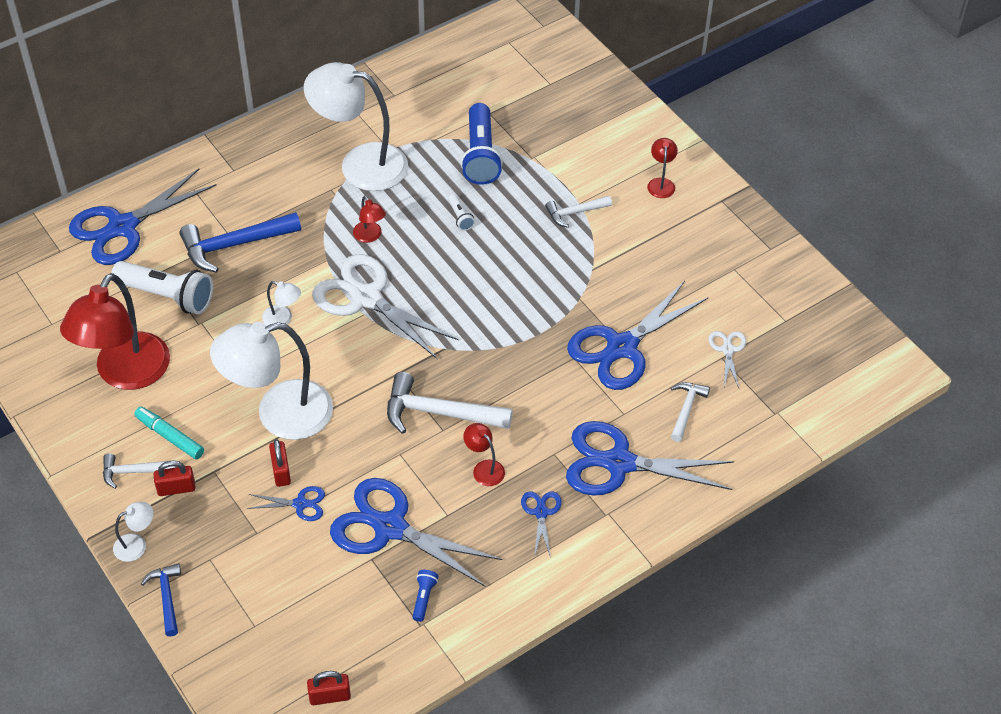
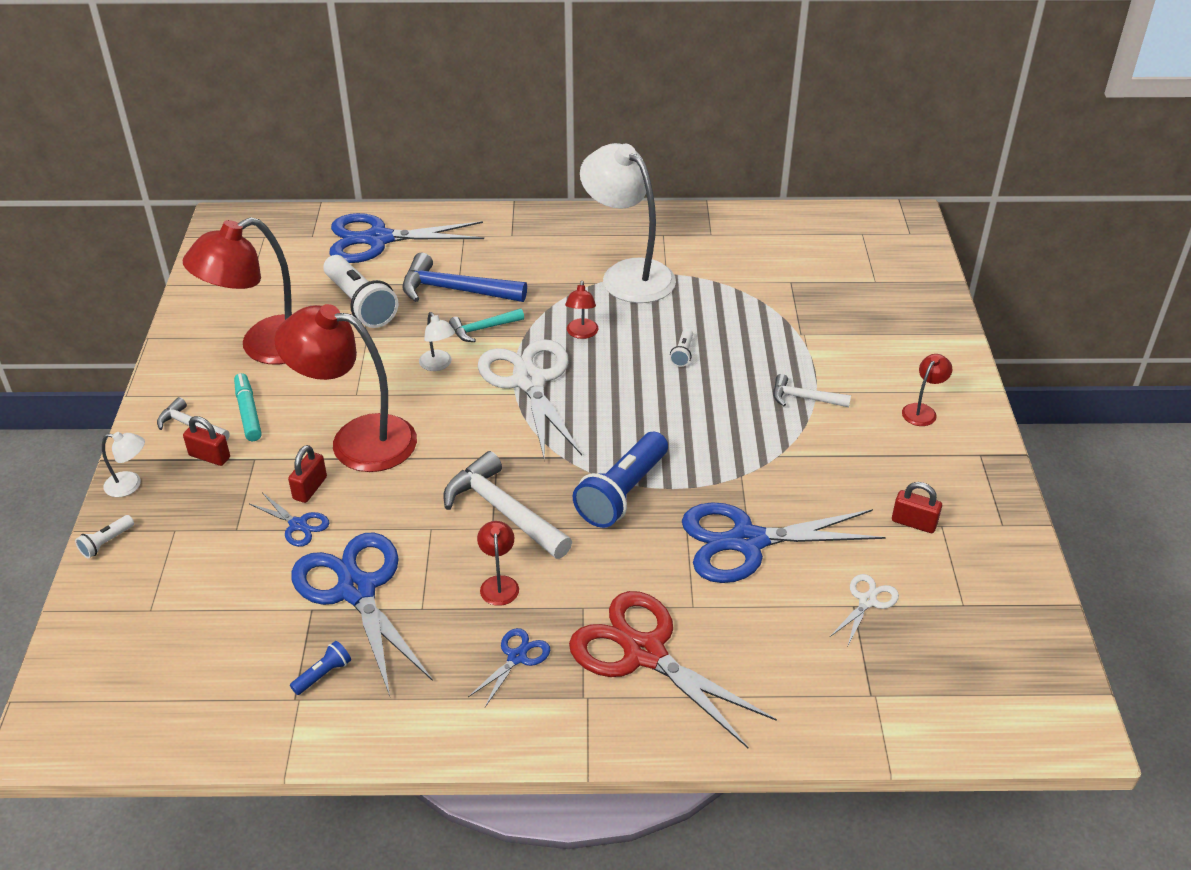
camera: 35 degrees right, 10 degrees down
(167, 597) = (106, 543): blue hammer -> white flashlight
(279, 414) = (357, 440): white lamp -> red lamp
(289, 269) = (483, 329): none -> turquoise hammer
(330, 696) = (146, 716): red padlock -> red padlock (914, 523)
(480, 155) = (750, 312): blue flashlight -> blue flashlight (622, 493)
(619, 463) = (644, 653): blue scissors -> red scissors
(686, 409) = (767, 637): white hammer -> none

